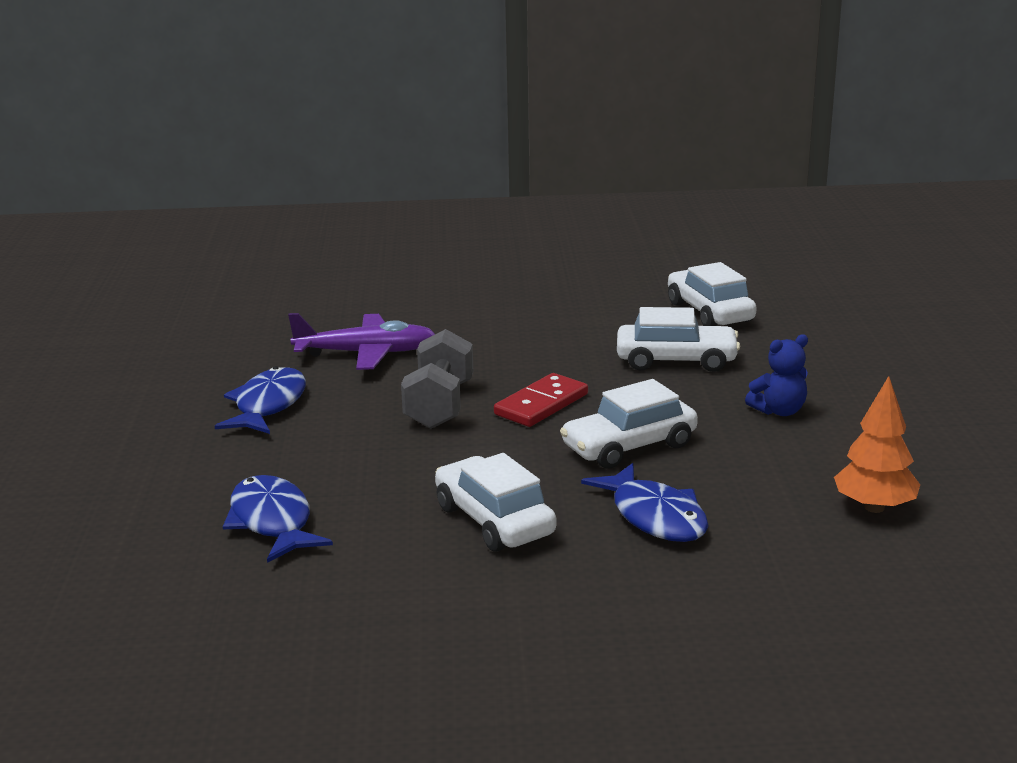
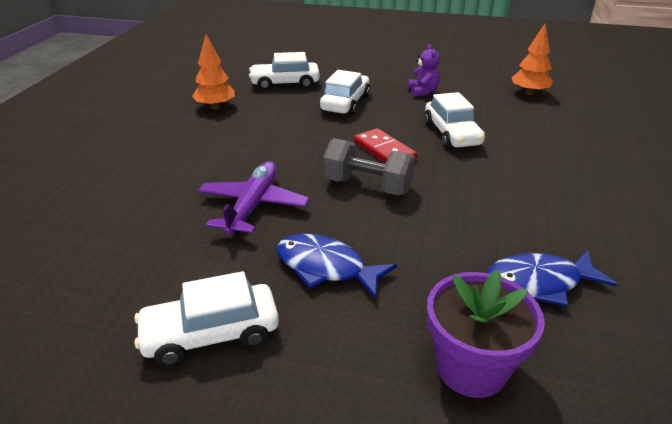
camera: 75 degrees left, 10 degrees up
(135, 489) = (471, 368): none -> purple flower pot
(494, 520) = (539, 189): white car -> white car (211, 334)
(593, 288) = (215, 107): none -> orange tree
(655, 516) = (536, 142): blue fish -> none
(779, 411) = (422, 92): blue teddy bear -> purple teddy bear

